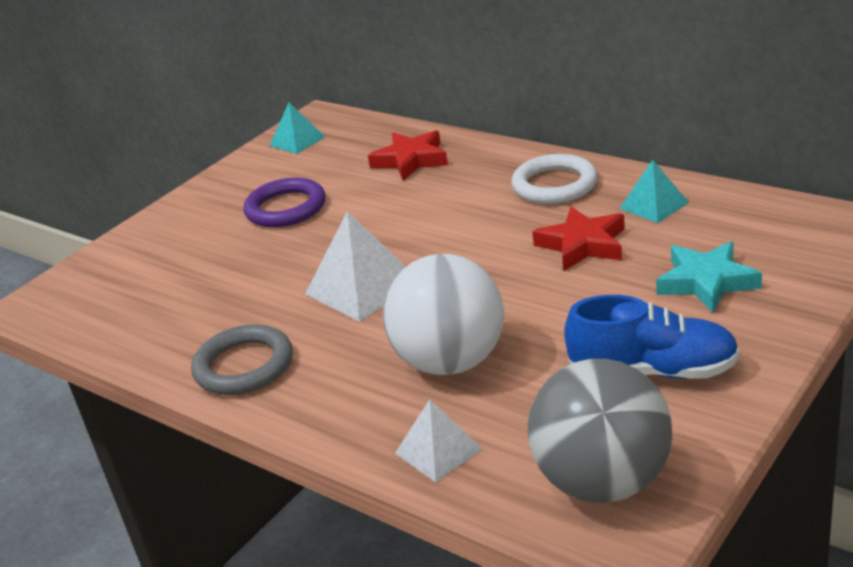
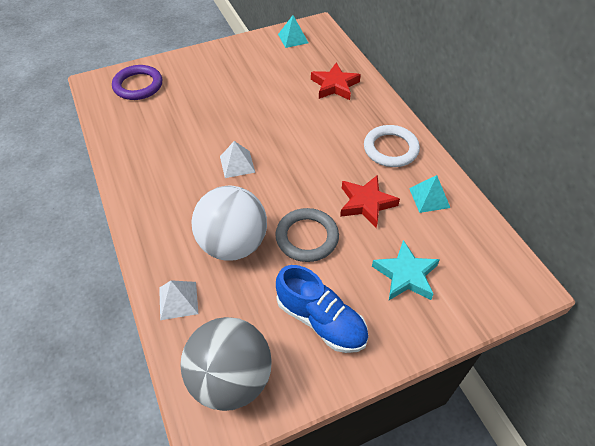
camera: 25 degrees right, 20 degrees up
(244, 366) = (145, 182): grey ring -> grey ring (307, 237)
(286, 208) = (248, 85): purple ring -> purple ring (138, 85)
(362, 287) = (237, 164): white pyramid -> white pyramid, size x0.61

